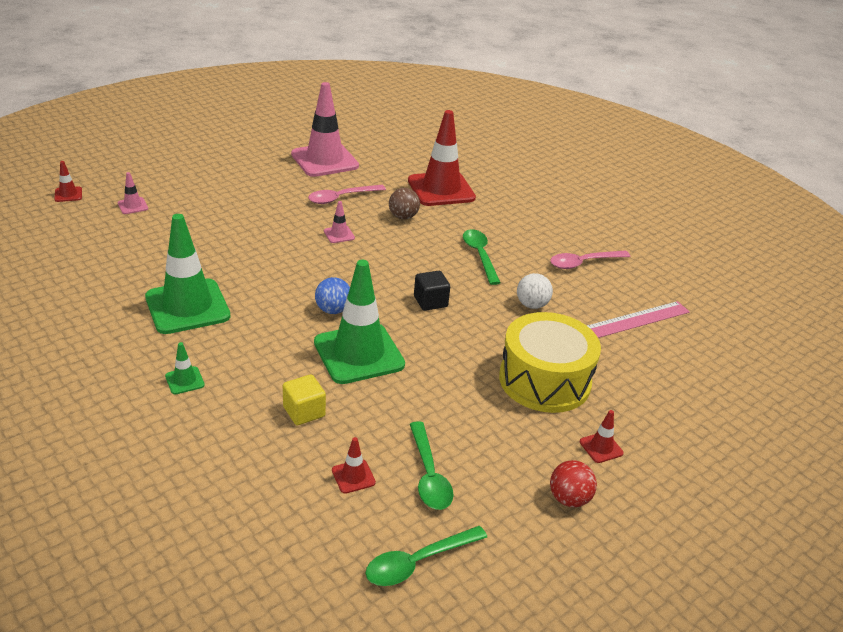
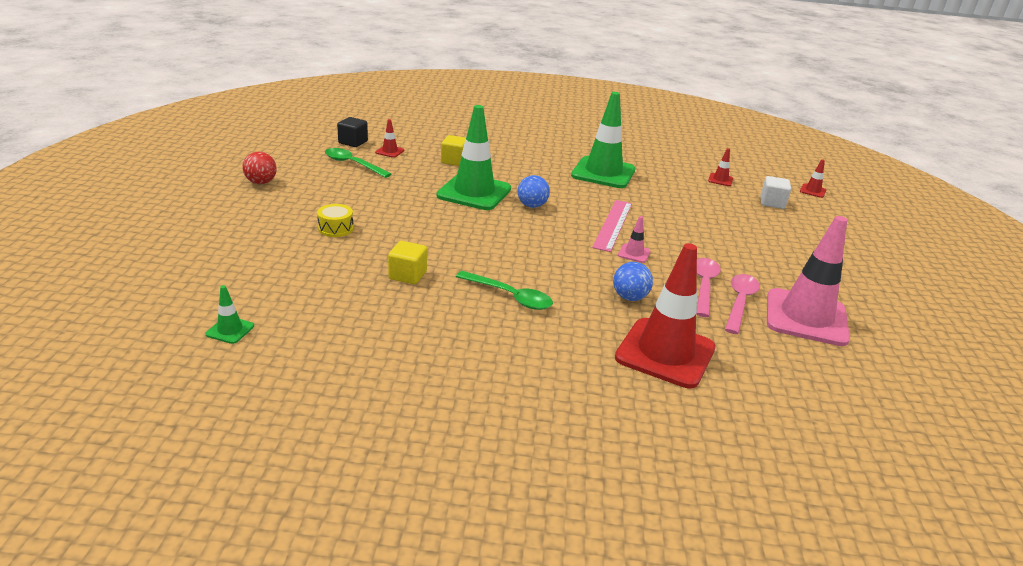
camera: 135 degrees right, 5 degrees down
(133, 206) = (772, 203): pink traffic cone -> white cube
(184, 380) = (531, 149): green traffic cone -> green traffic cone (230, 330)
(403, 217) = (629, 297): brown ball -> blue ball
(418, 562) = (319, 141): green spoon -> none
(430, 302) = (484, 239): black cube -> black cube (353, 142)
(532, 305) = (408, 275): white ball -> yellow cube
(544, 380) = (336, 228): yellow drum -> yellow drum, size x0.42
(583, 263) = (409, 345): pink spoon -> pink spoon (739, 302)
(601, 447) = (259, 210): red traffic cone -> red traffic cone (720, 180)
(636, 320) = (299, 309): pink ruler -> pink ruler (613, 224)

